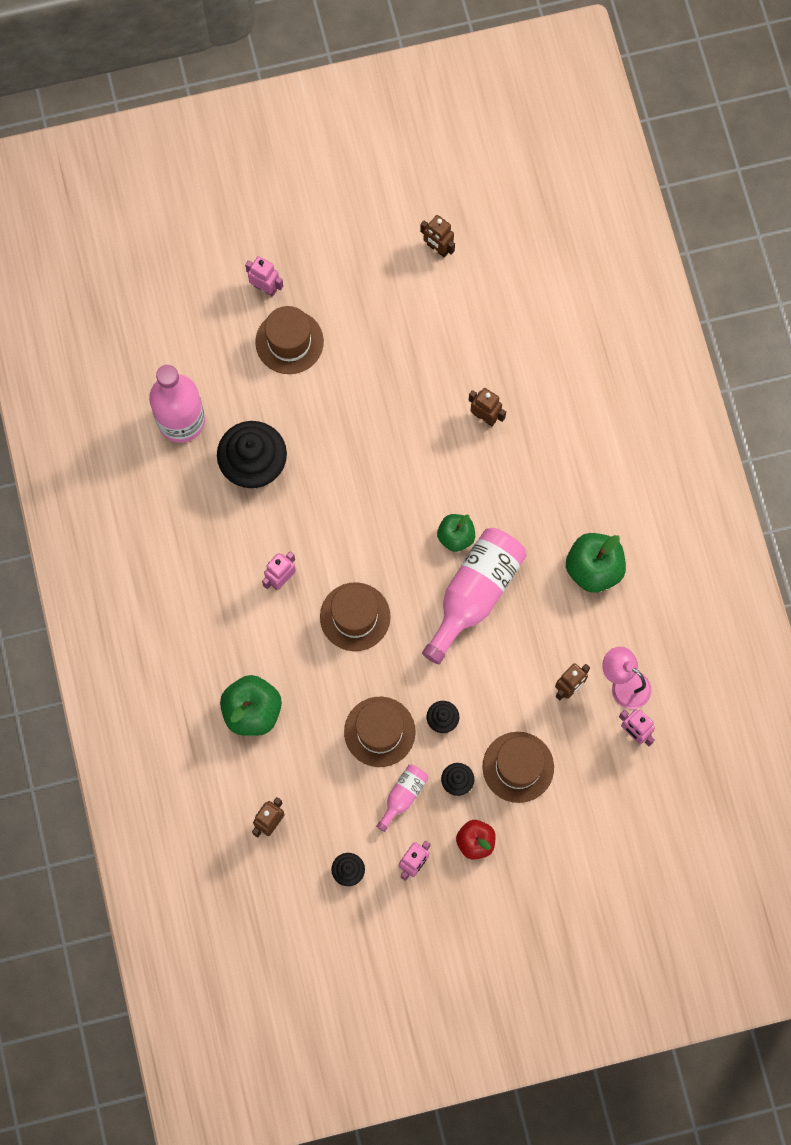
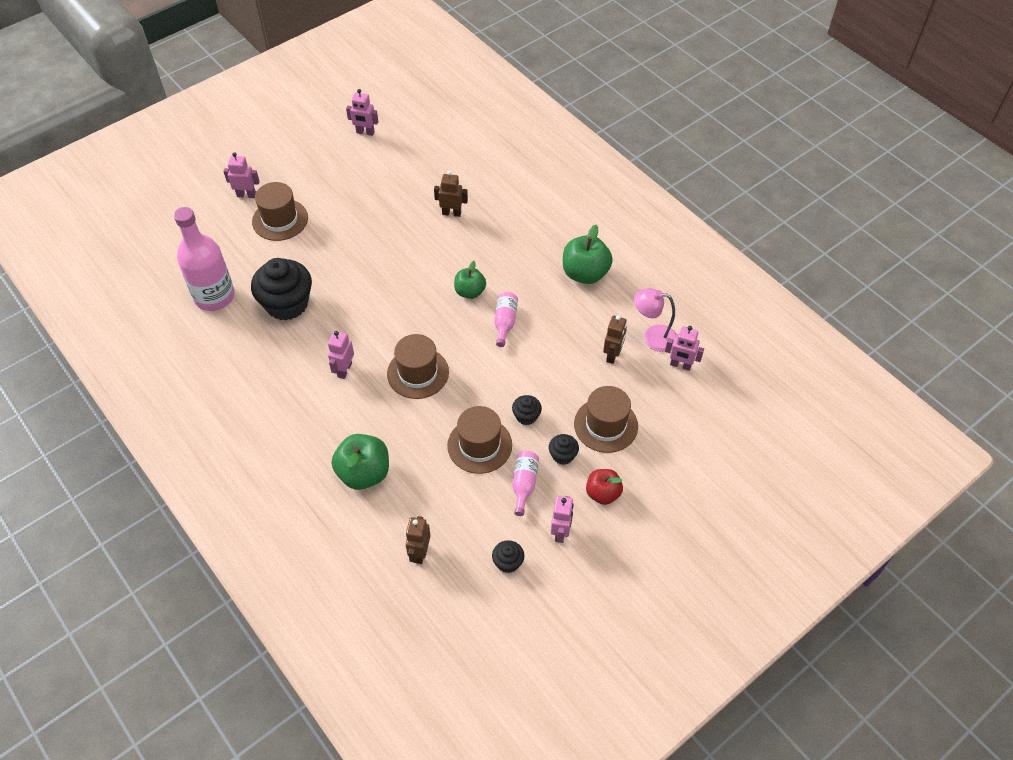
camera: 25 degrees left, 20 degrees down
(437, 248) = (365, 132): brown robot -> pink robot
(475, 593) = (505, 322): pink bottle -> pink bottle, size x0.48

